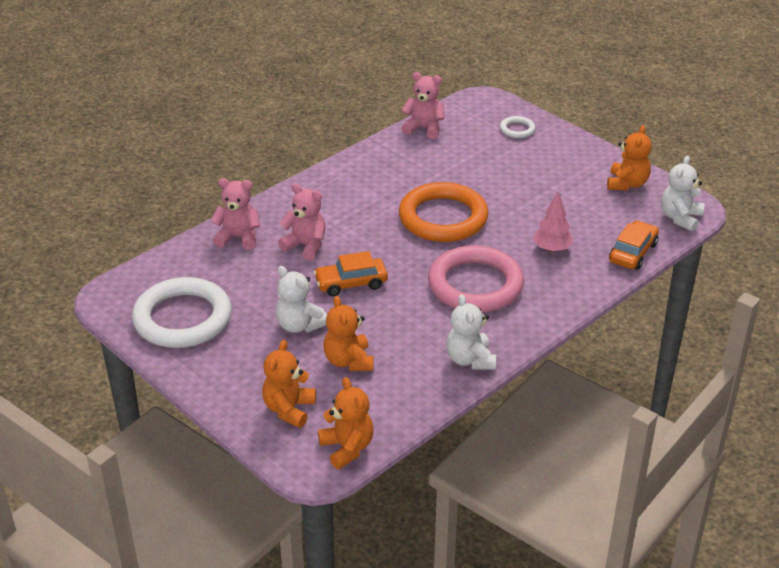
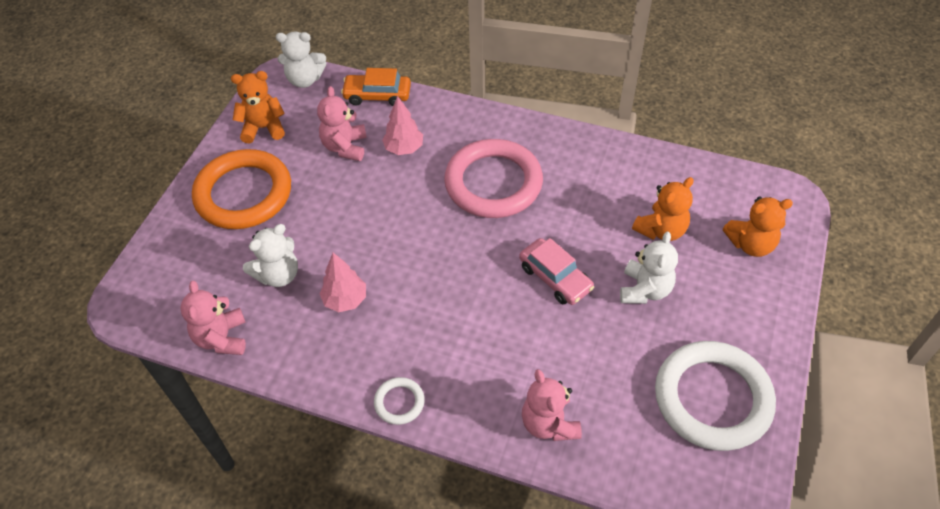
camera: 115 degrees left, 15 degrees up
(305, 245) = (521, 347): pink teddy bear -> pink teddy bear (345, 147)
(347, 448) = (756, 186): orange teddy bear -> none
(351, 283) = (555, 278): orange car -> pink car
(414, 182) = (345, 300): none -> pink tree
(443, 218) = (400, 247): orange ring -> orange ring (243, 194)
(470, 360) = (595, 151): white teddy bear -> white teddy bear (278, 275)
(517, 129) = (189, 247): white ring -> white ring (399, 402)

